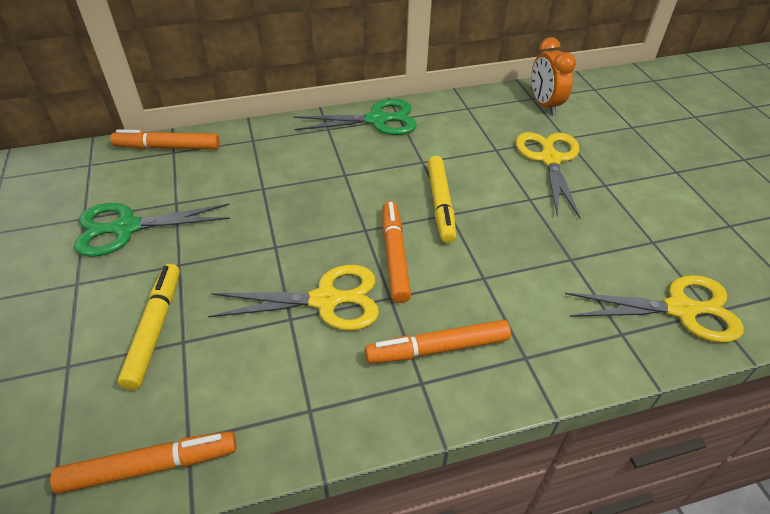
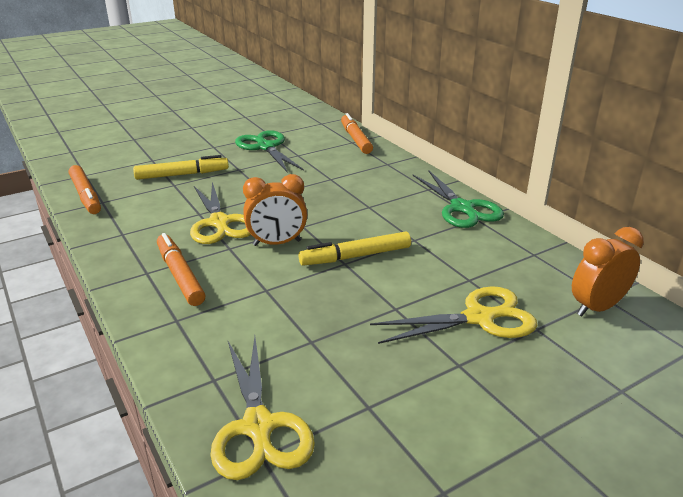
camera: 75 degrees right, 15 degrees down
(394, 255) = (277, 243): orange marker -> orange clock

